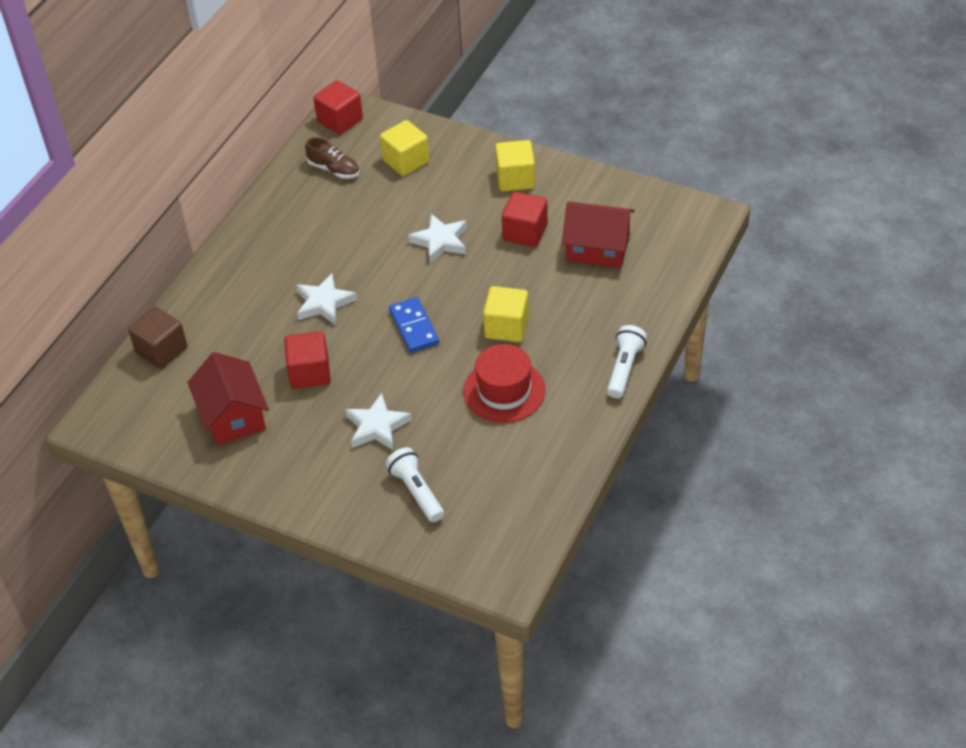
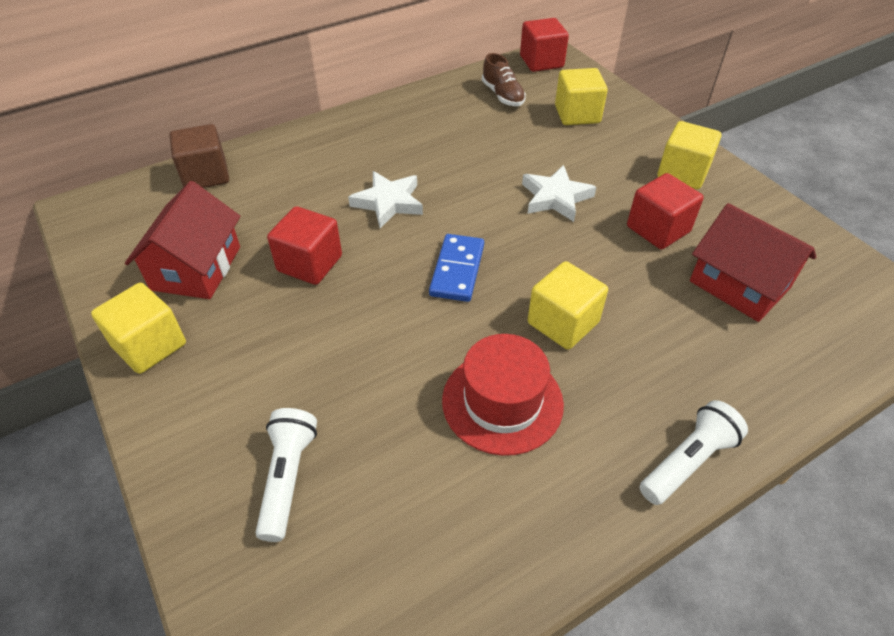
camera: 30 degrees right, 0 degrees up
(256, 475) = (149, 345): none -> yellow cube
(377, 426) = (320, 362): white star -> none

